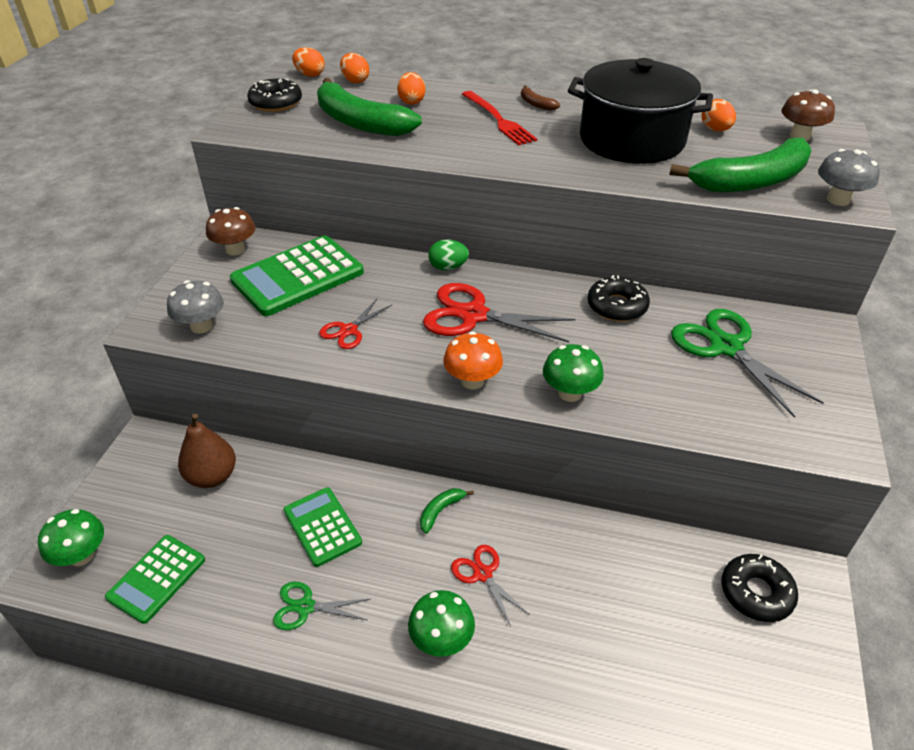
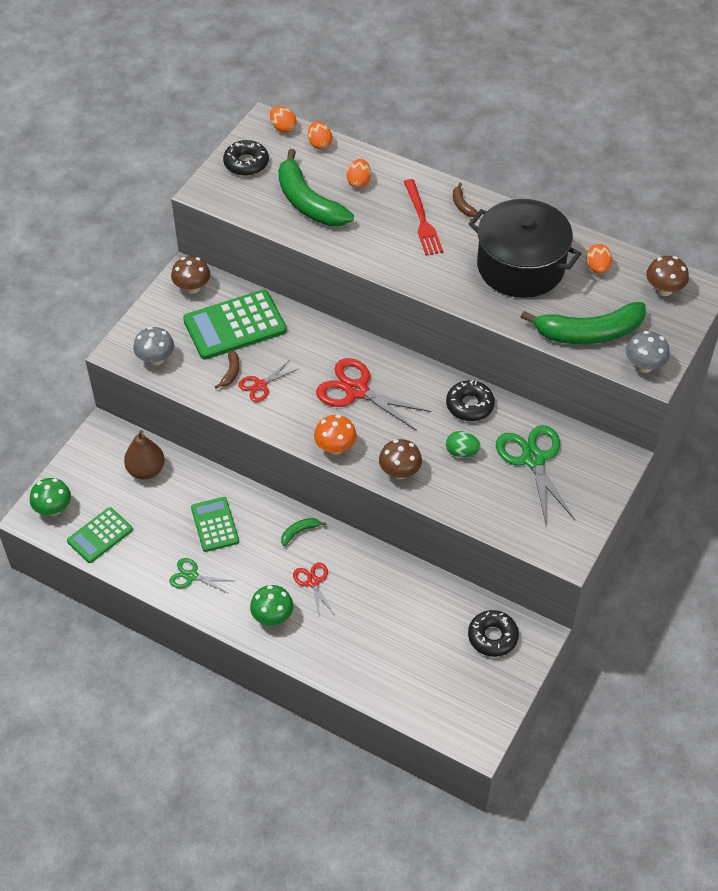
camera: 15 degrees right, 10 degrees up
(305, 324) = (231, 372): none -> brown banana
(448, 267) = (353, 340): green egg -> green egg (461, 452)
(570, 393) = (399, 472): green mushroom -> brown mushroom

